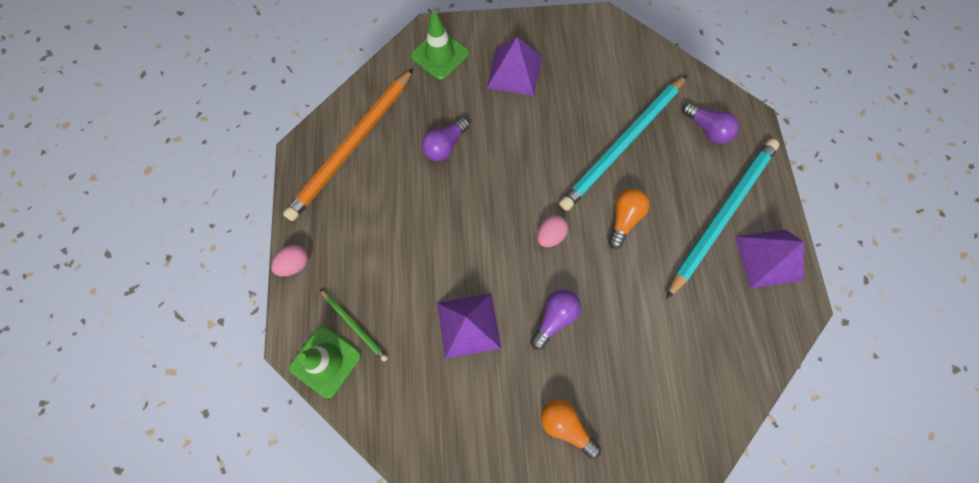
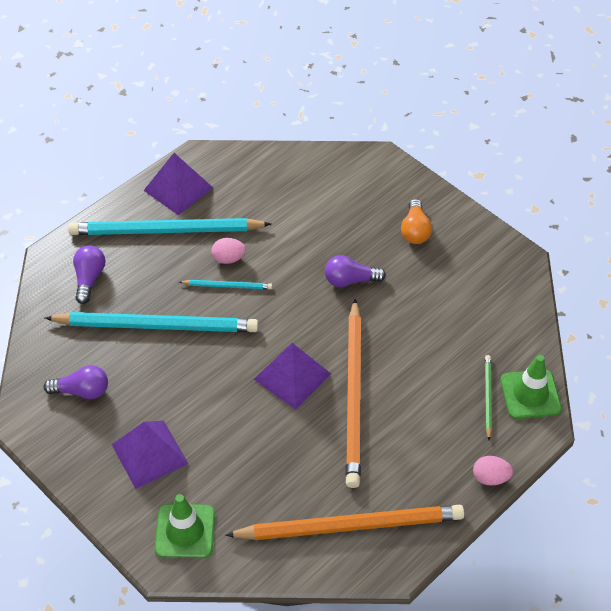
camera: 130 degrees left, 20 degrees down
(444, 229) = (354, 395): none -> orange pencil
(445, 146) = (279, 452): purple light bulb -> purple light bulb (82, 391)
(468, 325) = (410, 326): purple pyramid -> purple pyramid (292, 376)
(550, 235) = (288, 323): pink egg -> pink egg (228, 259)
(624, 219) = (227, 286): orange light bulb -> turquoise pencil

